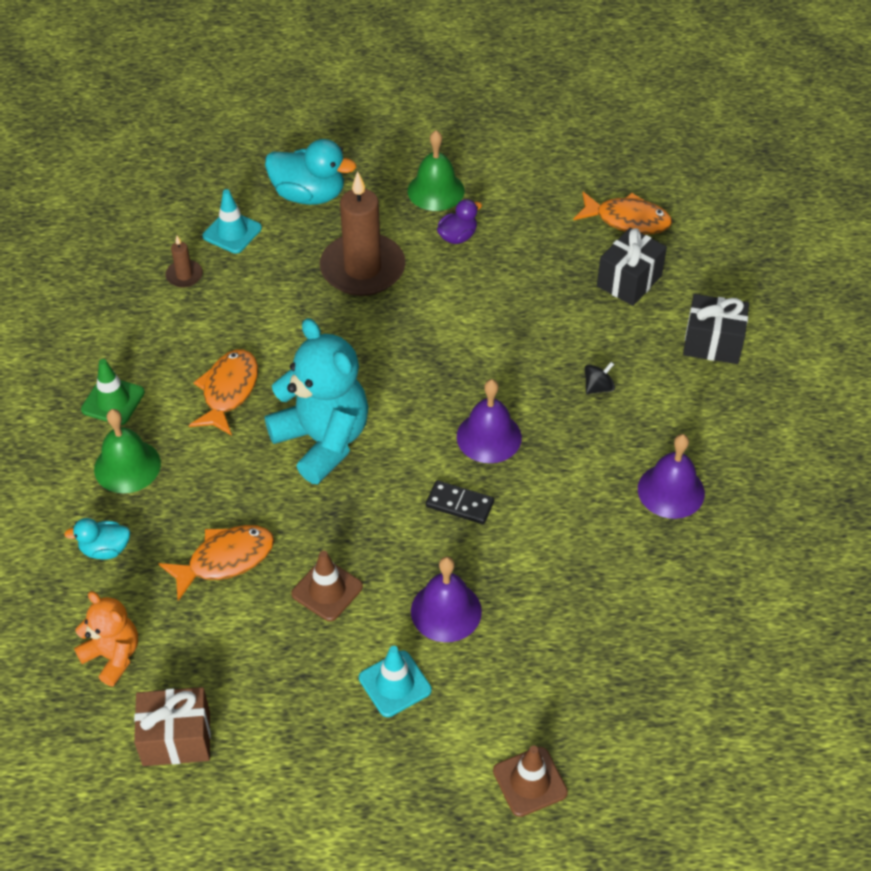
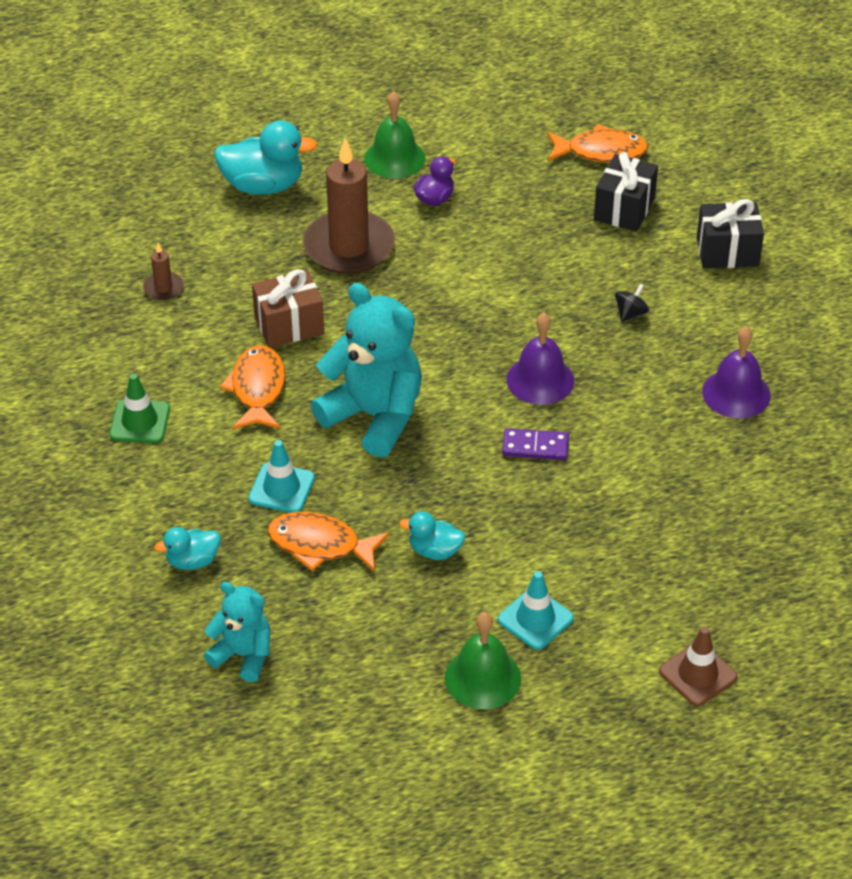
camera: 15 degrees left, 5 degrees down
(113, 656) = (243, 655): orange teddy bear -> turquoise teddy bear
(127, 466) = (182, 480): green bell -> green bell (482, 678)
(176, 738) = (339, 713): brown gift -> brown gift (289, 325)
(225, 560) = (320, 545): orange fish -> orange fish turned 120 degrees counterclockwise
(232, 232) = (196, 237): turquoise traffic cone -> turquoise traffic cone (281, 488)
(327, 590) = (435, 551): brown traffic cone -> turquoise duck
(446, 611) = (559, 544): purple bell -> none
(459, 504) = (535, 447): black domino -> purple domino

